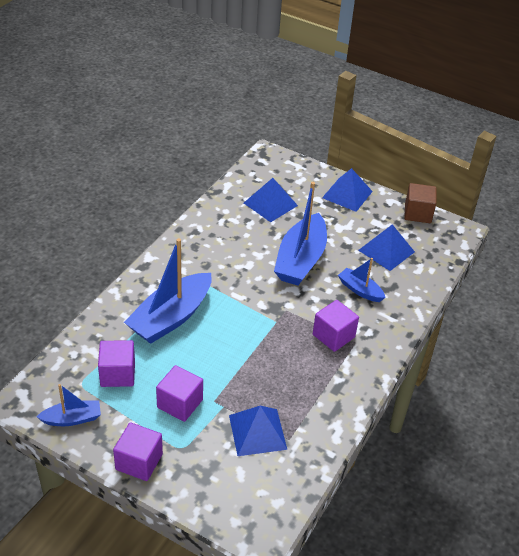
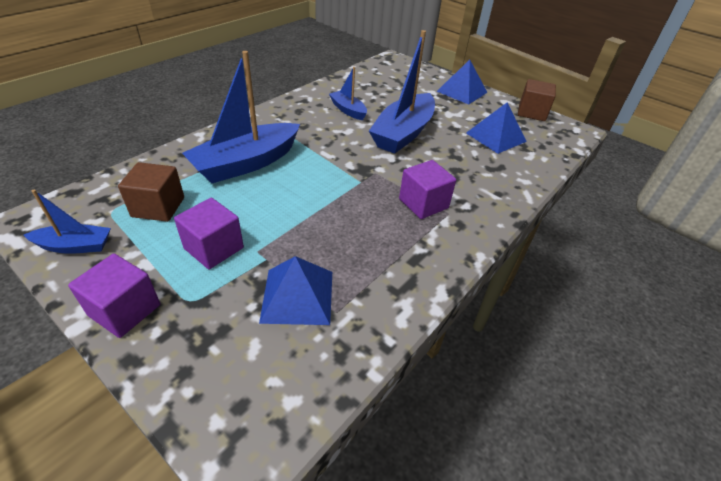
camera: 10 degrees right, 0 degrees up
(117, 374) = (158, 207): purple cube -> brown cube
(270, 204) = (385, 90): blue pyramid -> none
(360, 290) = (462, 166): blue boat -> blue boat (348, 110)

